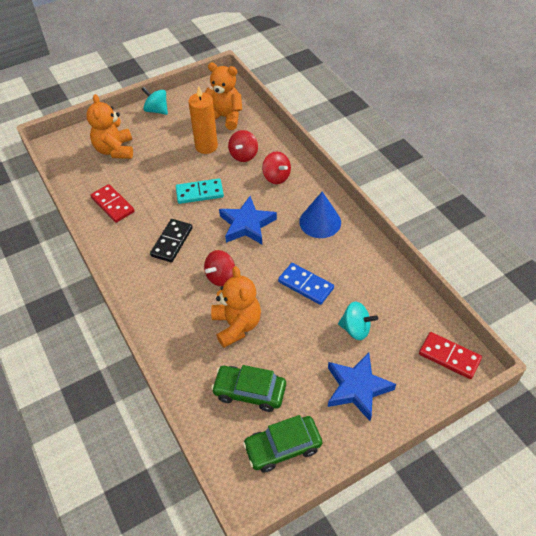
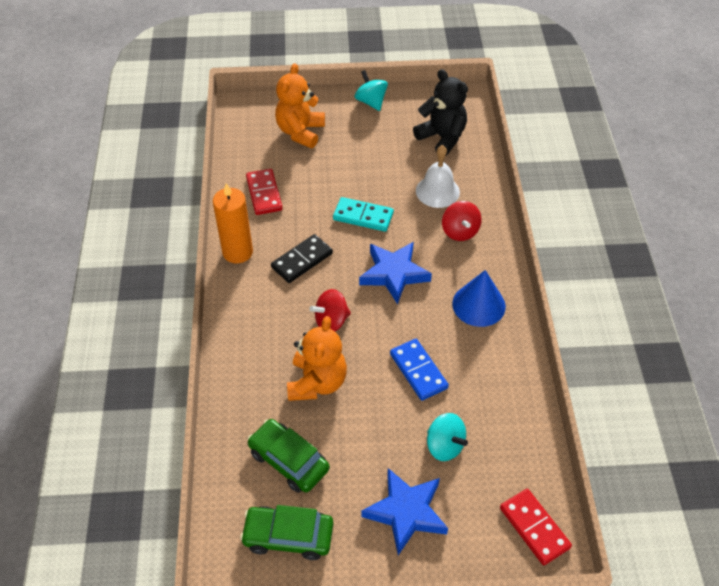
camera: 25 degrees right, 0 degrees up
(206, 146) = (401, 165): orange candle -> orange candle (237, 252)
(224, 117) = (442, 137): orange teddy bear -> black teddy bear
(243, 155) = (437, 191): red spinning top -> white bell

